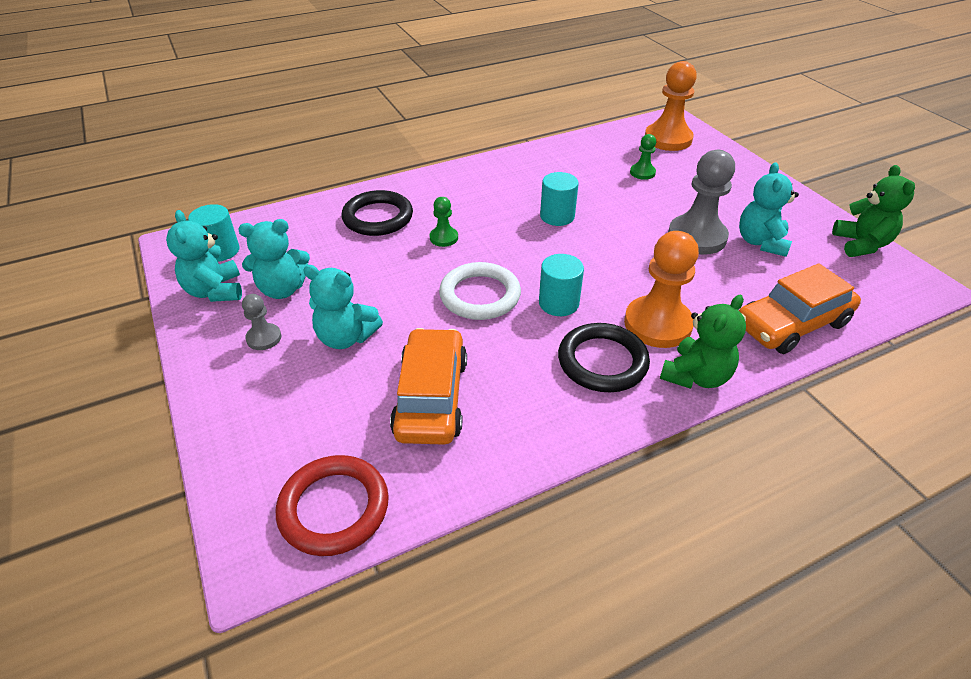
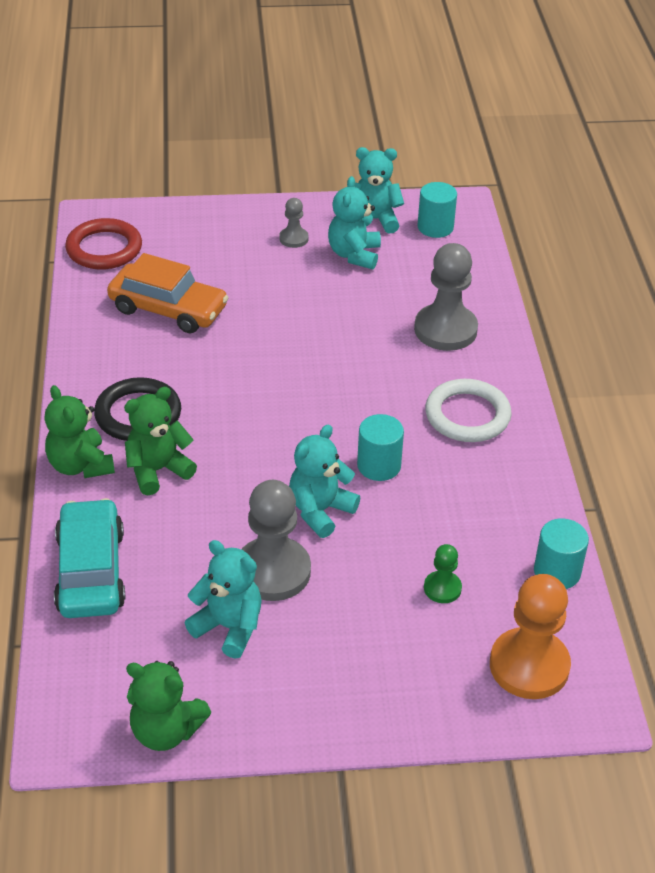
camera: 110 degrees right, 0 degrees up
(346, 337) = (266, 279): turquoise teddy bear -> turquoise teddy bear (320, 511)
(378, 217) = (445, 330): black ring -> grey pawn
(444, 238) = (382, 367): green pawn -> none
(480, 295) = (274, 367): white ring -> white ring (467, 415)
(558, 303) = (230, 414): turquoise cylinder -> turquoise cylinder (557, 572)
(657, 324) = (158, 470): orange pawn -> green teddy bear
(791, 324) = (91, 571): orange car -> turquoise car

